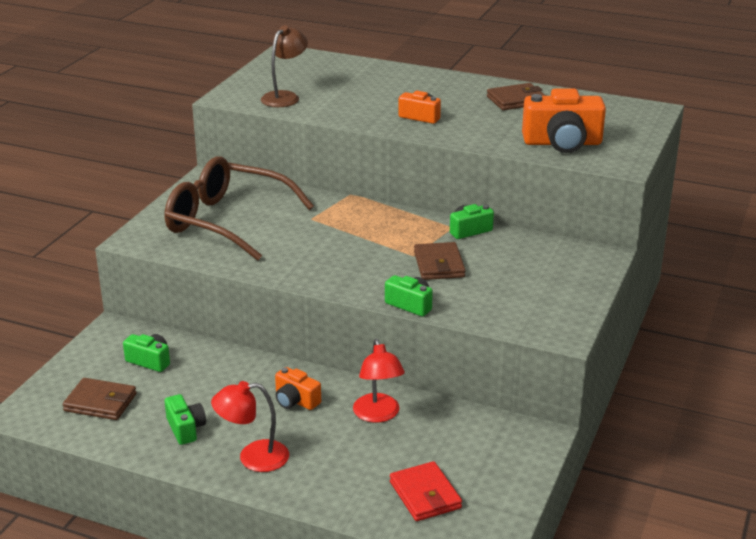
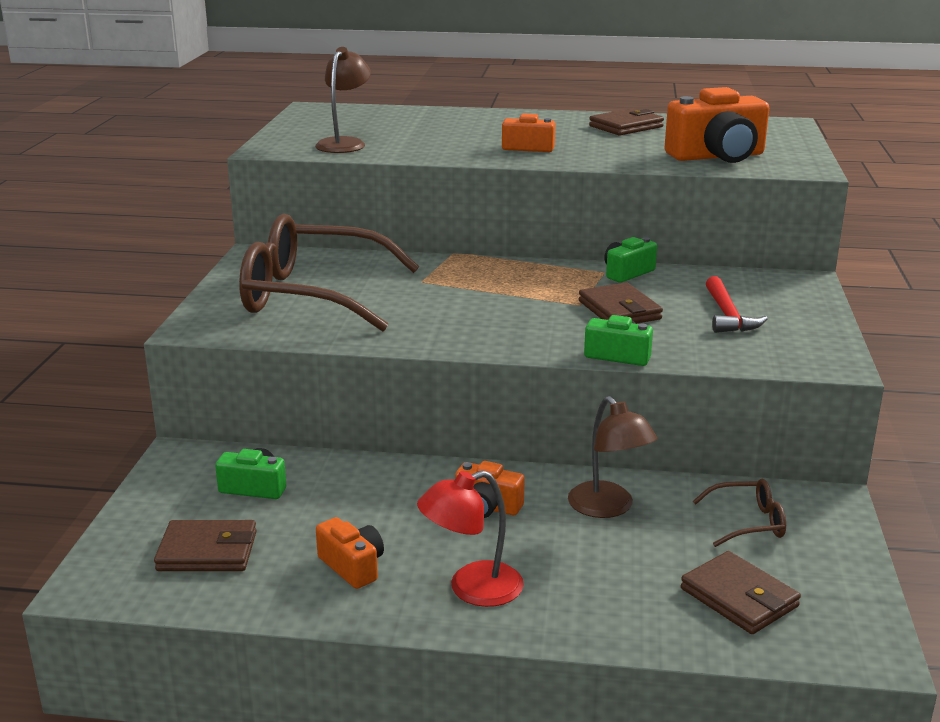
camera: 15 degrees left, 5 degrees down
(186, 429) = (352, 566): green camera -> orange camera
(378, 415) = (608, 508): red lamp -> brown lamp
(425, 495) = (739, 598): red wallet -> brown wallet
(469, 442) = (748, 522): none -> brown glasses
(517, 280) = (727, 315): none -> red hammer

